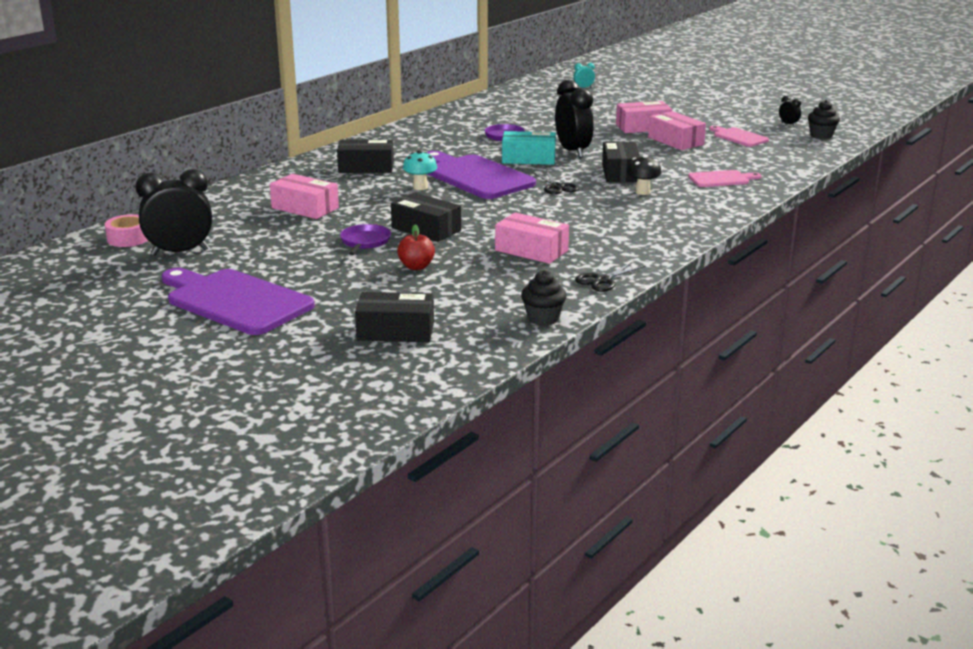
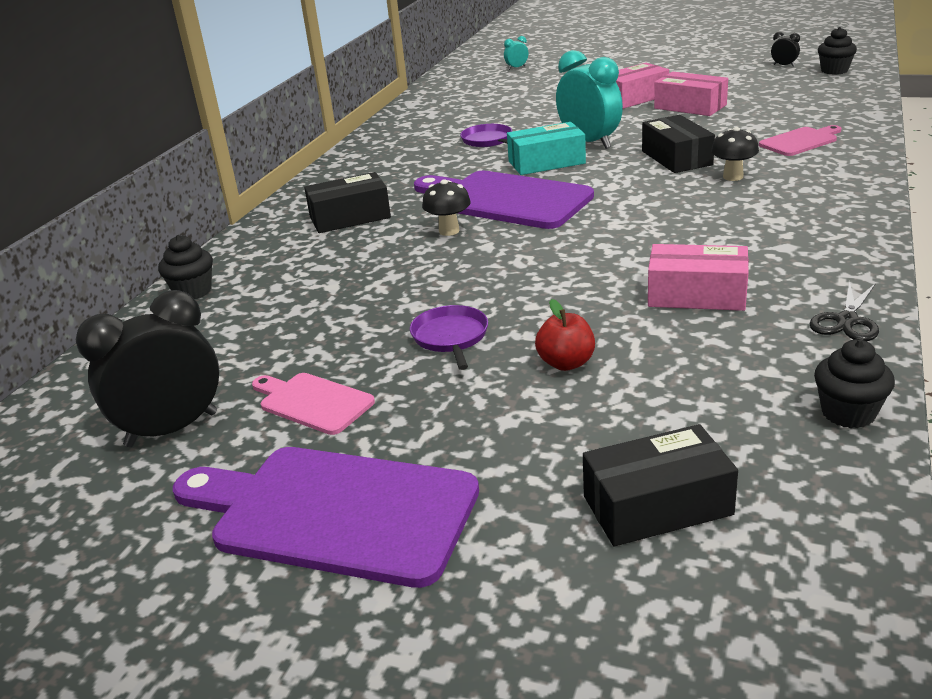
camera: 15 degrees left, 5 degrees up
(128, 238) = (68, 422): pink tape -> none
(238, 190) = (193, 291): none -> black cupcake
(305, 208) = (315, 299): pink box -> none
(420, 187) = (449, 231): turquoise mushroom -> black mushroom
(426, 229) = (518, 294): black box -> none
(557, 187) = (623, 192): black scissors -> none
(573, 151) = (589, 143): black clock -> turquoise clock
(738, 137) = (751, 89): pink cutting board -> pink cutting board (312, 402)

